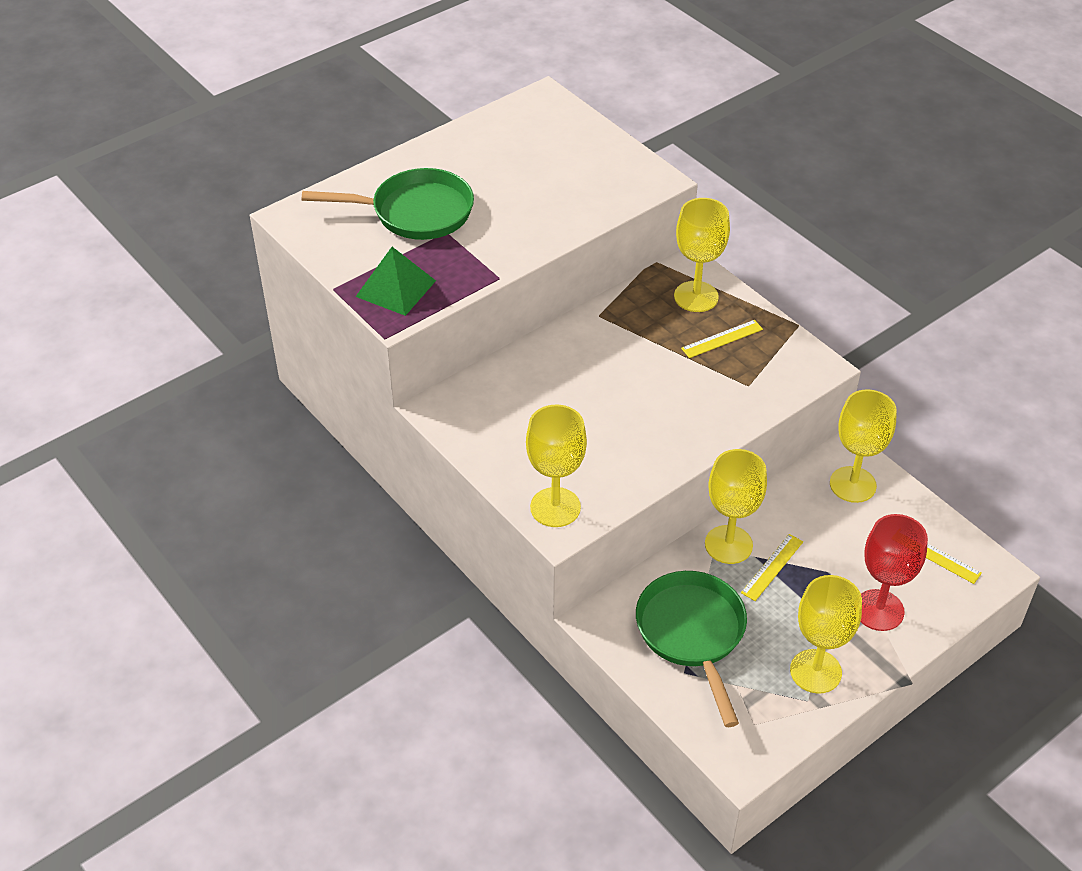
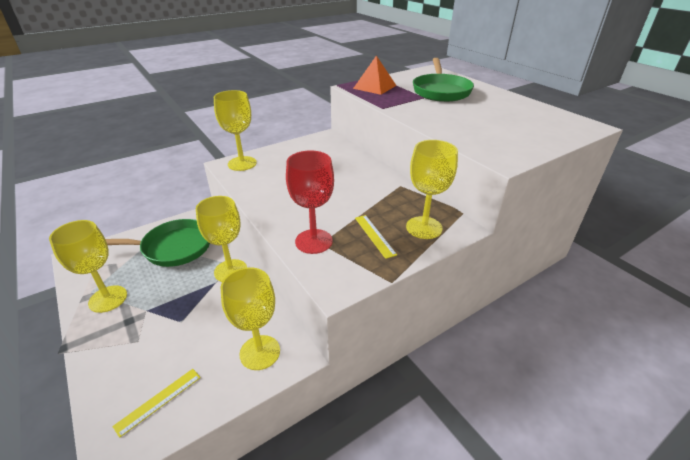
camera: 95 degrees right, 10 degrees down
(396, 288) = (374, 87): green pyramid -> orange pyramid
(772, 567) = (202, 290): yellow ruler -> none
(879, 610) = (131, 345): red goblet -> red goblet (314, 241)

